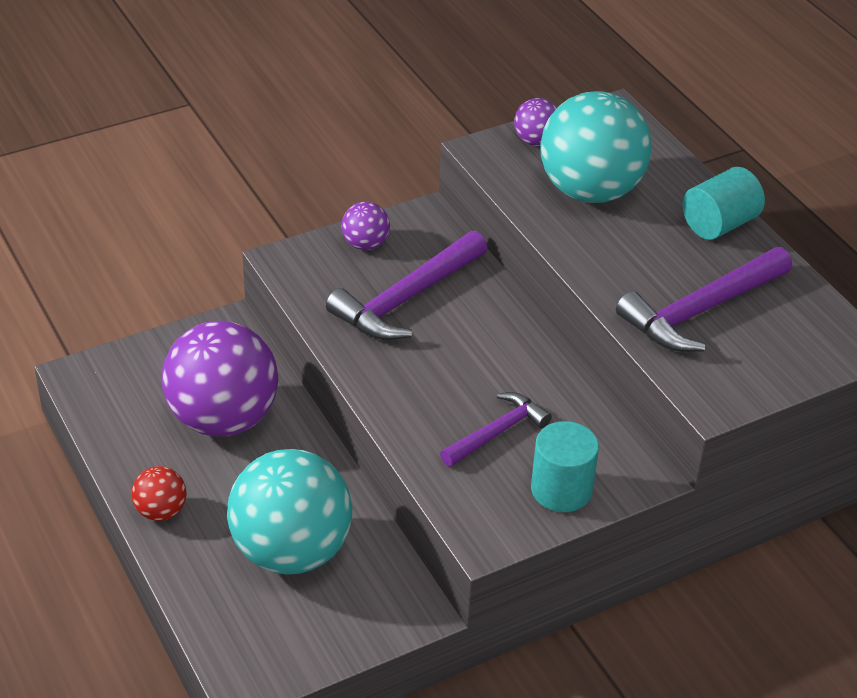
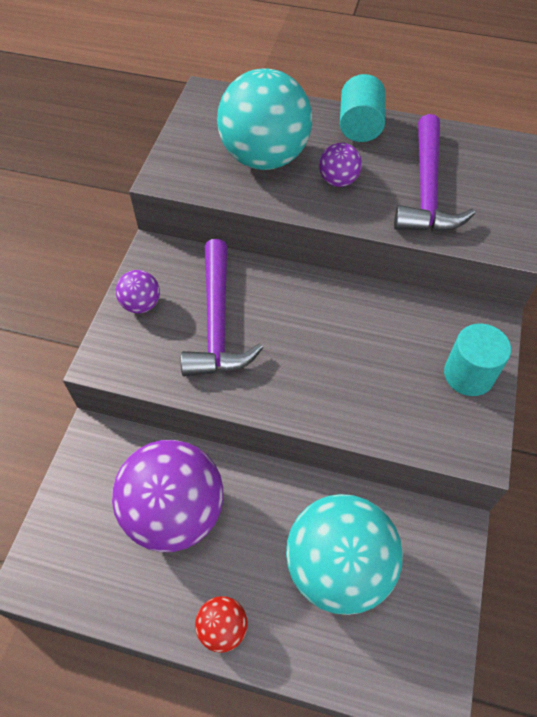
camera: 45 degrees left, 15 degrees up
(497, 432) = (388, 369): purple hammer -> none
(536, 141) = (188, 147): purple ball -> purple ball (338, 181)

